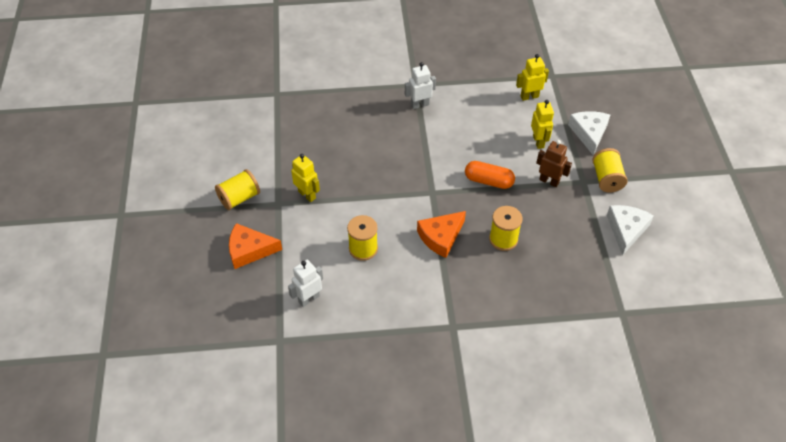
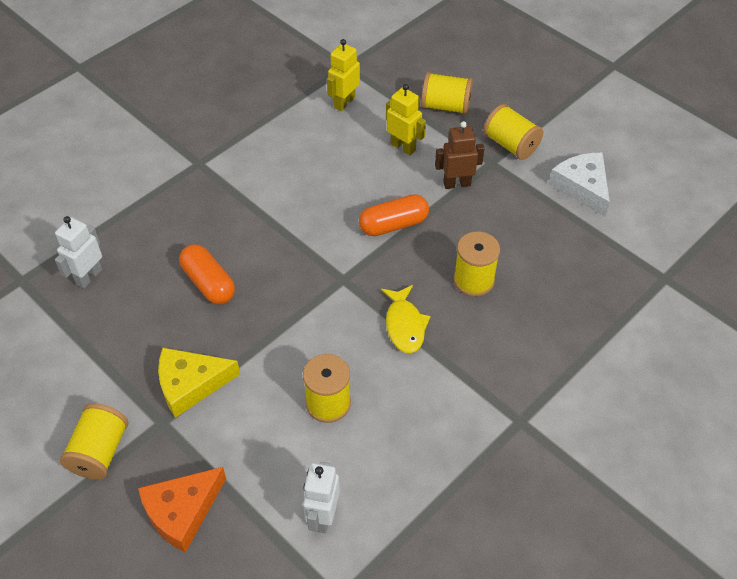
camera: 40 degrees left, 0 degrees up
(307, 195) = (190, 384): yellow robot -> yellow cheese
(362, 150) = (208, 283): none -> orange capsule
(419, 105) = (227, 184): white robot -> white robot (88, 277)
(441, 237) = (404, 325): orange cheese -> yellow fish
(589, 133) = (445, 106): white cheese -> yellow spool

